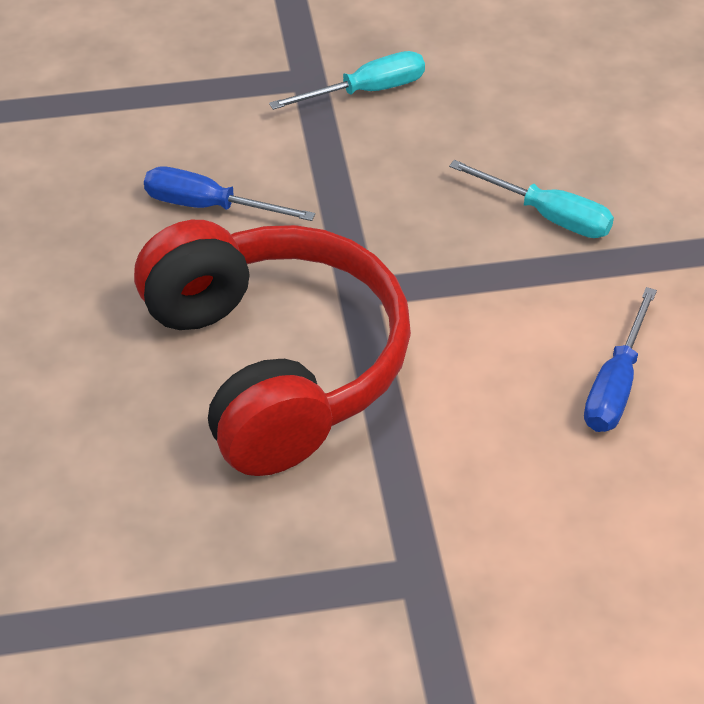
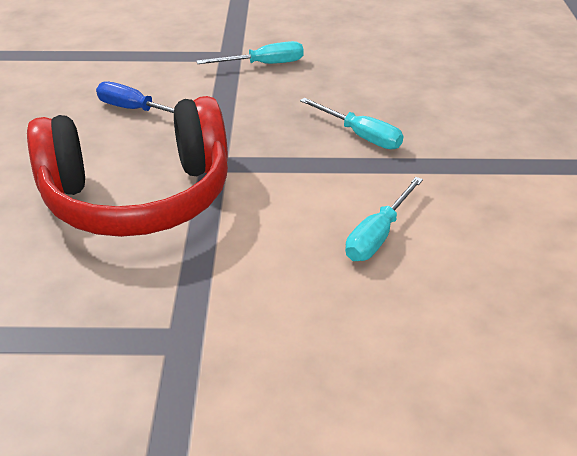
camera: 10 degrees right, 10 degrees down
(276, 365) = (138, 197): red headphones -> red headphones turned 90 degrees clockwise
(615, 385) = (378, 235): blue screwdriver -> turquoise screwdriver

